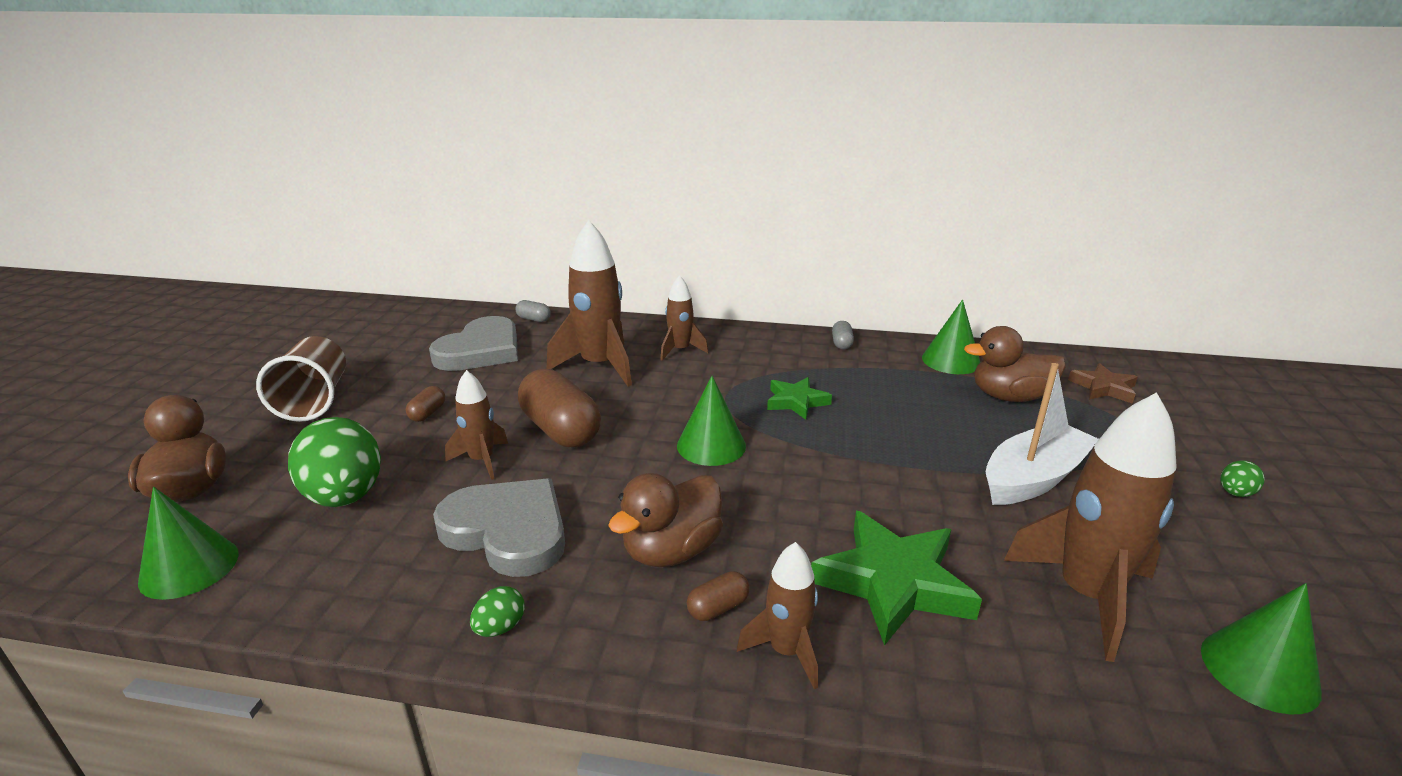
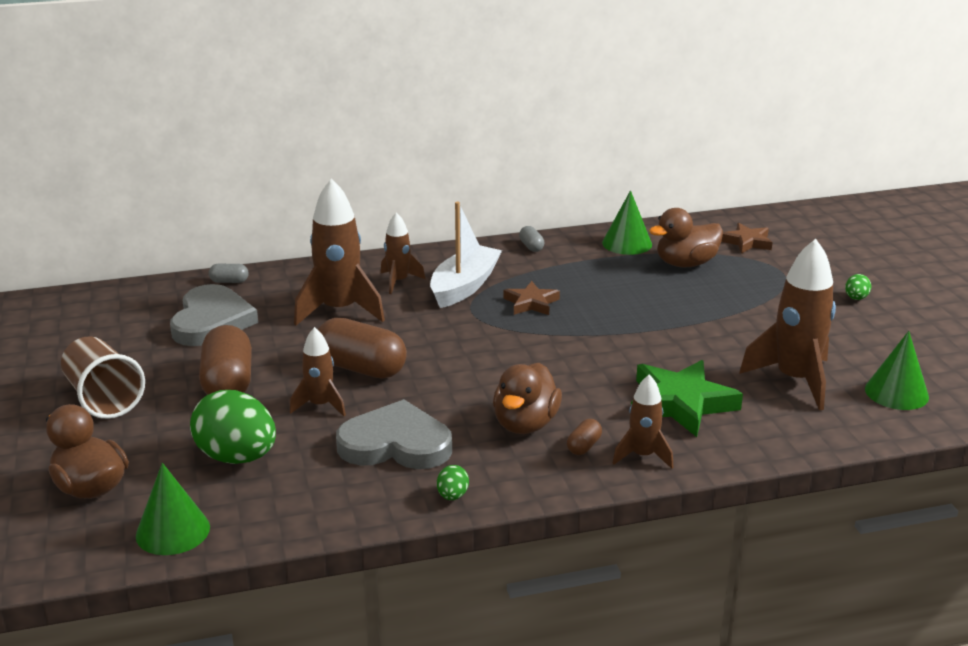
camera: 25 degrees left, 0 degrees up
(428, 413) = (228, 383): brown capsule -> brown capsule, size x2.23
(711, 445) = (493, 351): green cone -> none
(796, 401) = (531, 303): green star -> brown star
(1033, 478) = (731, 319): white boat -> white boat (464, 286)

